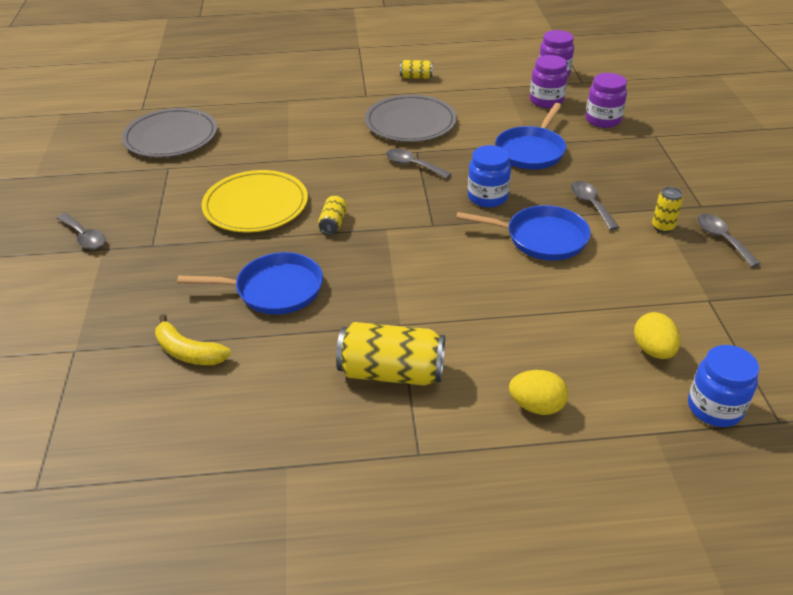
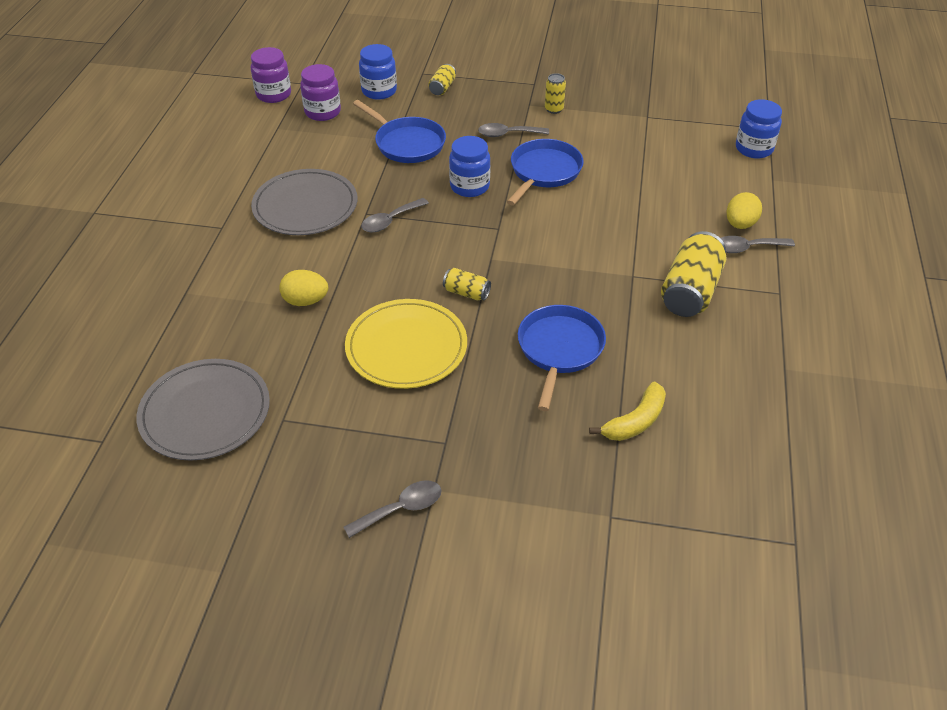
camera: 75 degrees left, 5 degrees up
(416, 77) = (208, 183): yellow can -> yellow can (442, 88)
(603, 120) = (379, 91): purple jar -> blue jar
(653, 350) = (694, 156): yellow egg -> yellow egg (305, 301)
(721, 239) = (579, 88): grey spoon -> grey spoon (747, 248)

